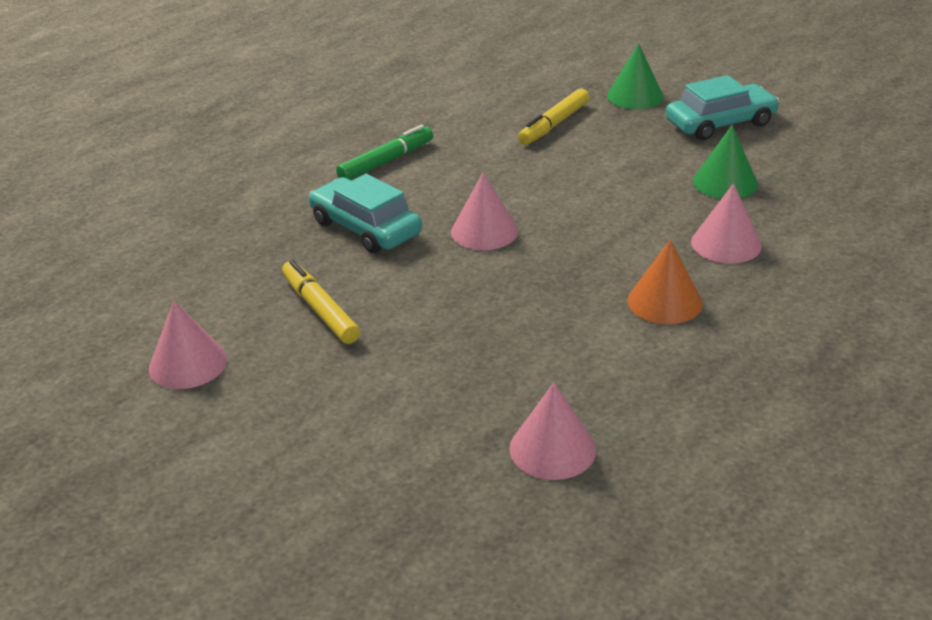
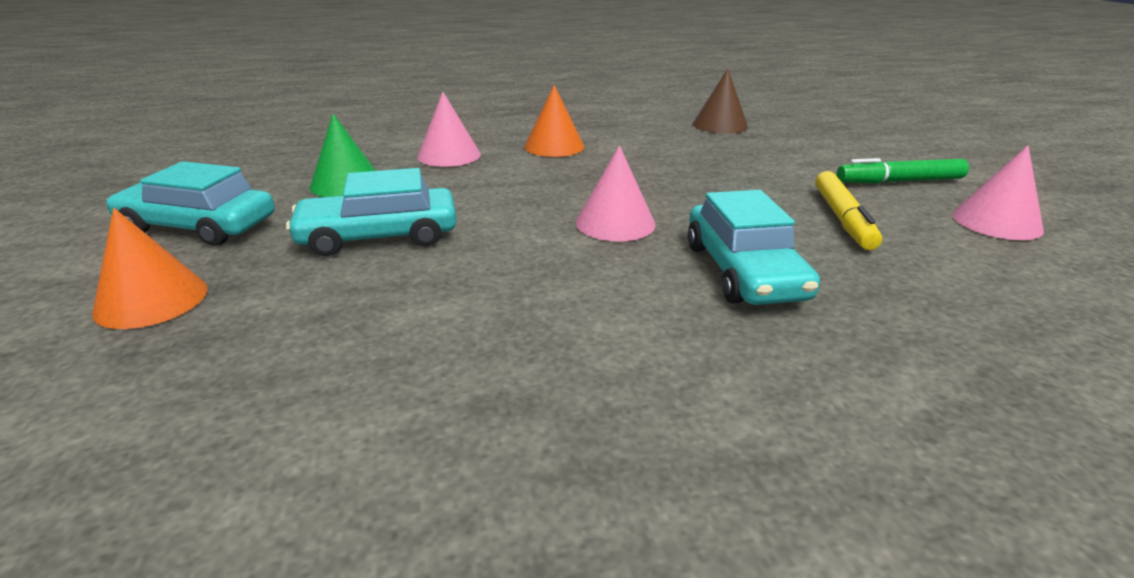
camera: 145 degrees left, 5 degrees down
(386, 161) = (631, 355): green marker -> green marker (899, 181)
(552, 449) = (720, 125): pink cone -> brown cone
(554, 124) = (327, 306): yellow marker -> none
(610, 160) = (379, 236): none -> turquoise car
(635, 96) = (151, 300): green cone -> orange cone

